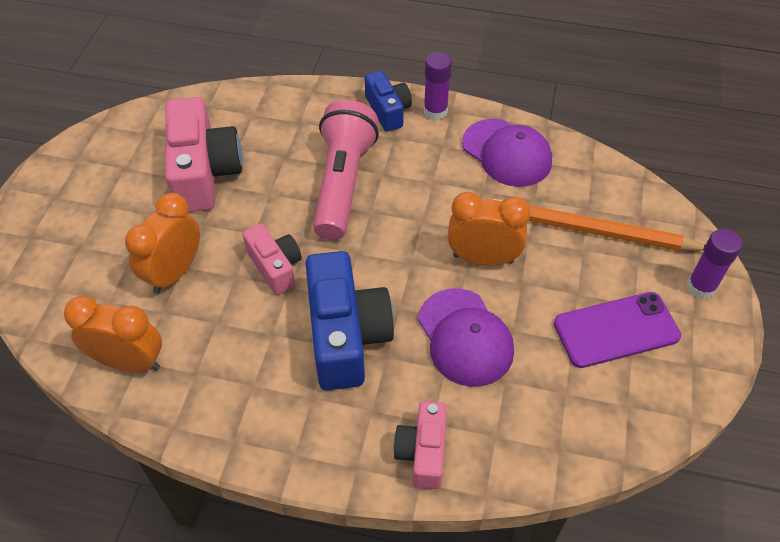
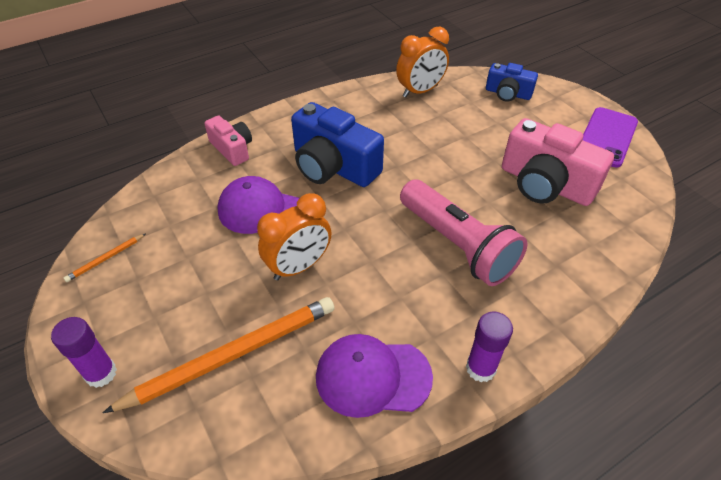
camera: 135 degrees right, 5 degrees down
(174, 273) = (464, 131): orange clock -> none
(275, 267) = (419, 169): pink camera -> none
(388, 111) = (516, 333): blue camera -> blue camera (508, 93)
(616, 330) = (158, 286): purple phone -> purple phone (607, 137)
(652, 398) = (106, 259): none -> orange pencil

